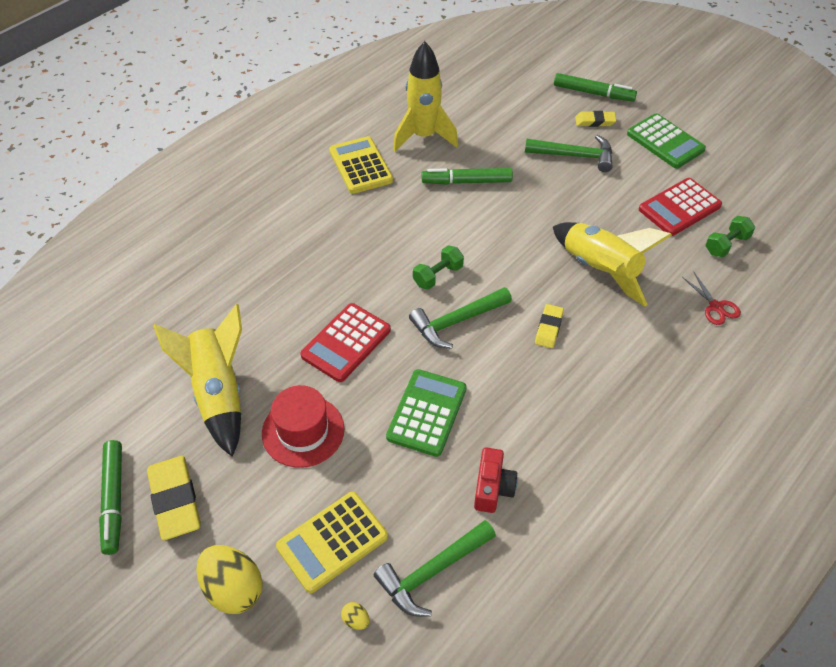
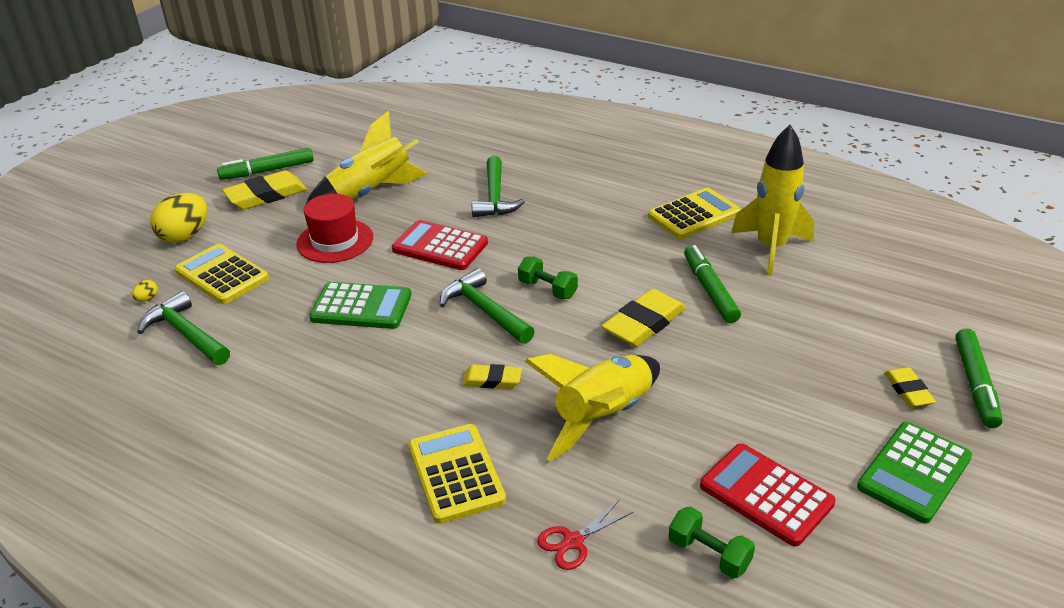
camera: 80 degrees right, 15 degrees down
(492, 488) = (273, 360): red camera -> none
(498, 226) = (644, 323): none -> yellow eraser
(574, 156) = (816, 376): green hammer -> green hammer (495, 197)
(650, 363) = (456, 473): none -> yellow calculator

